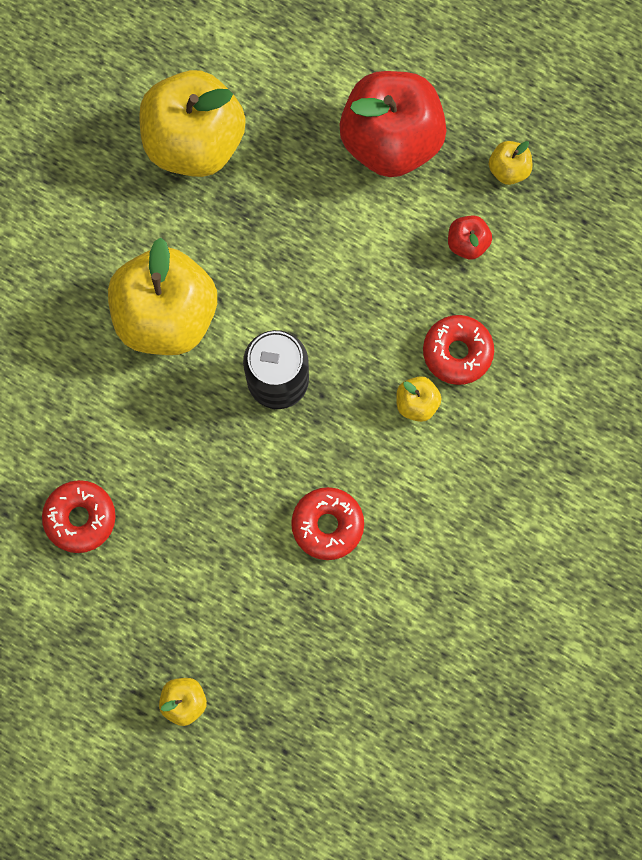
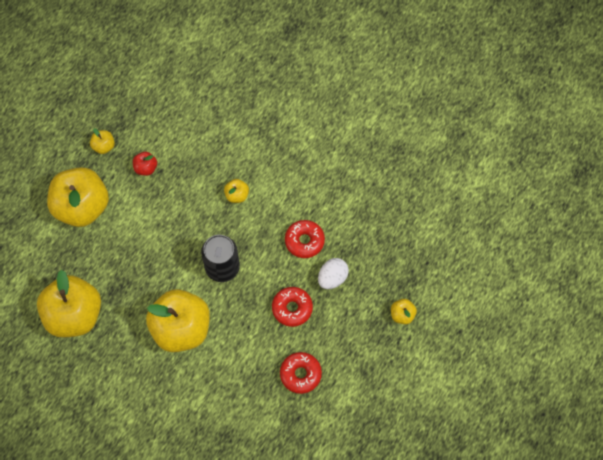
camera: 90 degrees left, 10 degrees down
(256, 575) = (332, 278): none -> white egg
(390, 142) = (82, 207): red apple -> yellow apple
(457, 352) = (208, 174): red donut -> red donut (292, 308)

